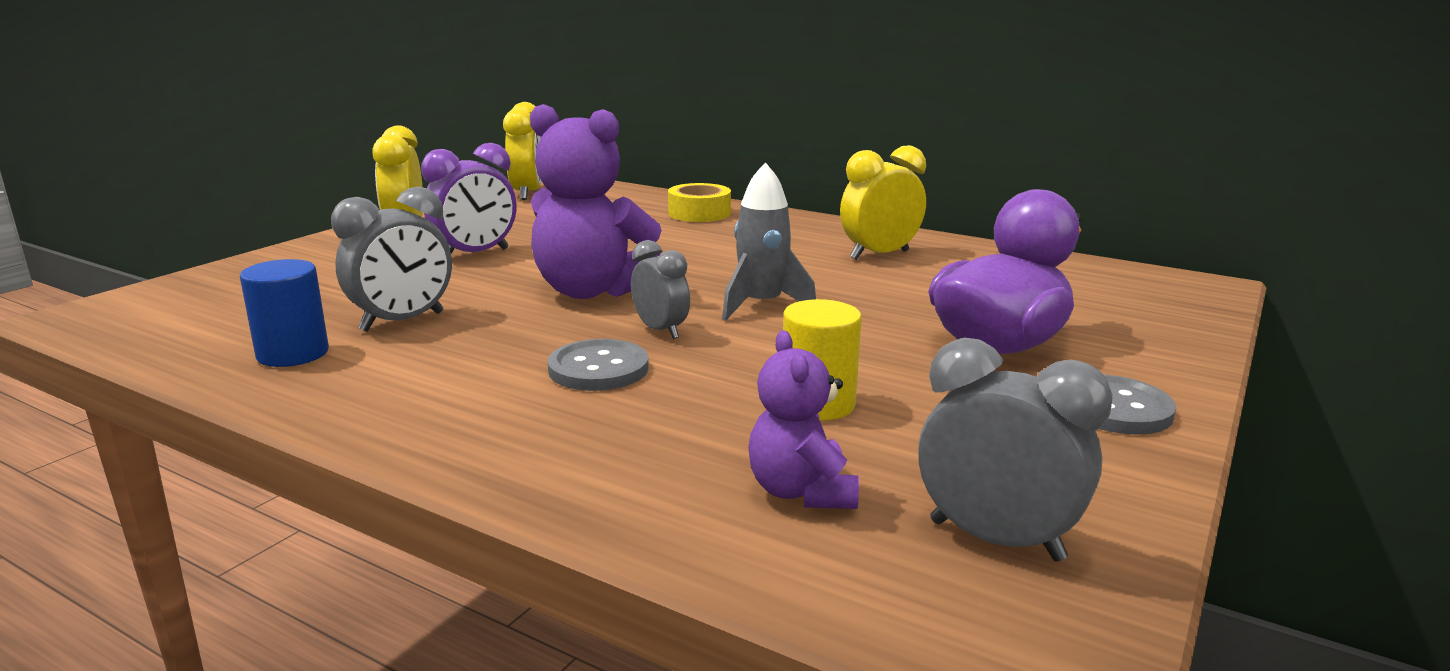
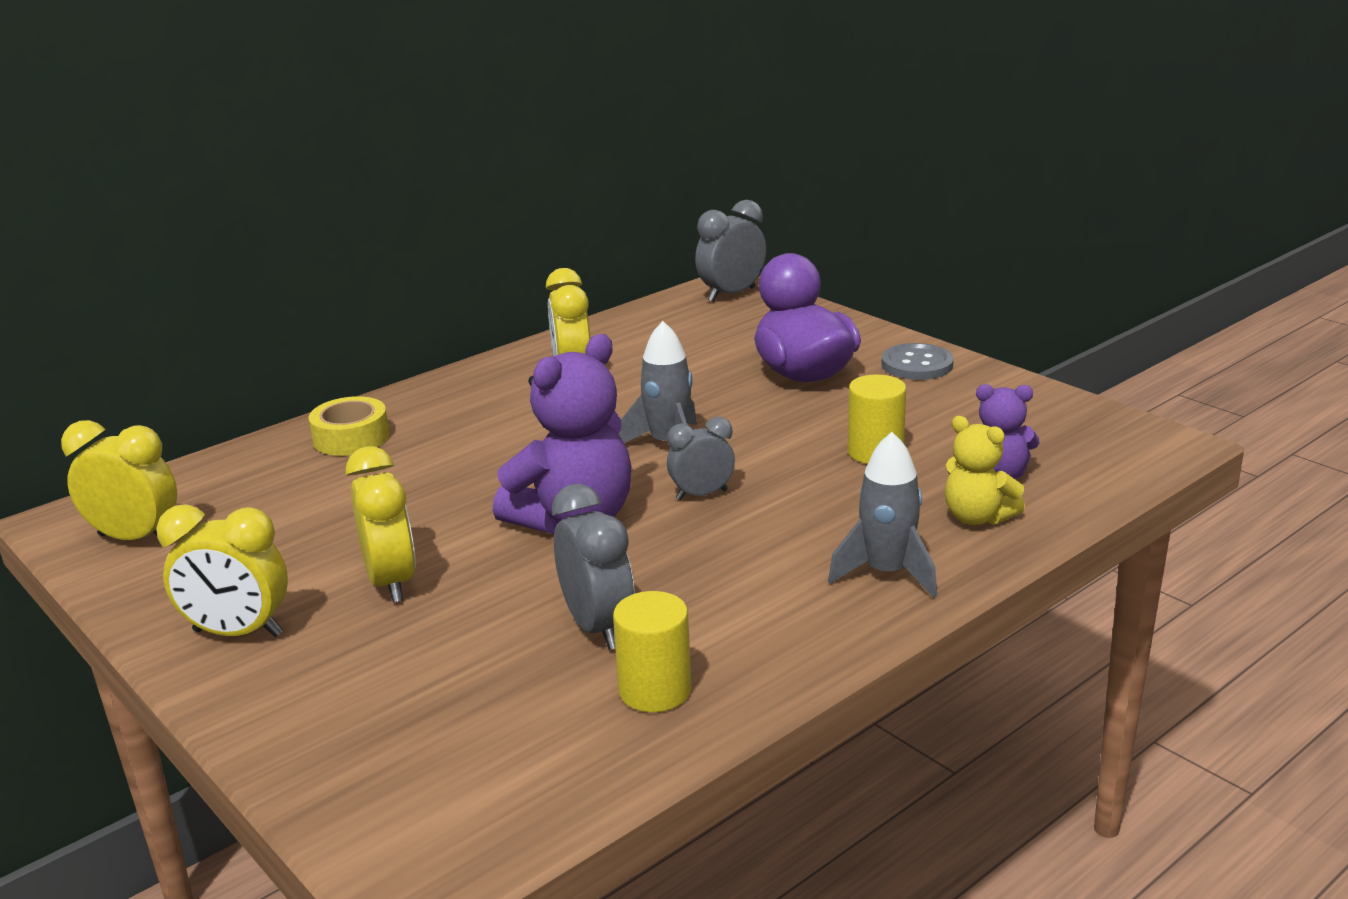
camera: 70 degrees left, 5 degrees up
(293, 354) = (655, 691): blue cylinder -> yellow cylinder
(475, 254) = (391, 582): purple clock -> yellow clock
(510, 436) = (887, 573): none -> grey rocket
(598, 369) = (772, 529): grey button -> none
(670, 484) = (977, 517): none -> yellow teddy bear
(996, 540) = (1061, 433): grey clock -> grey clock (731, 294)

